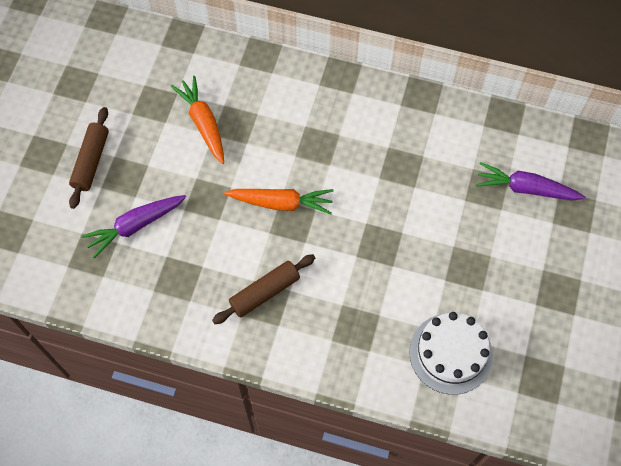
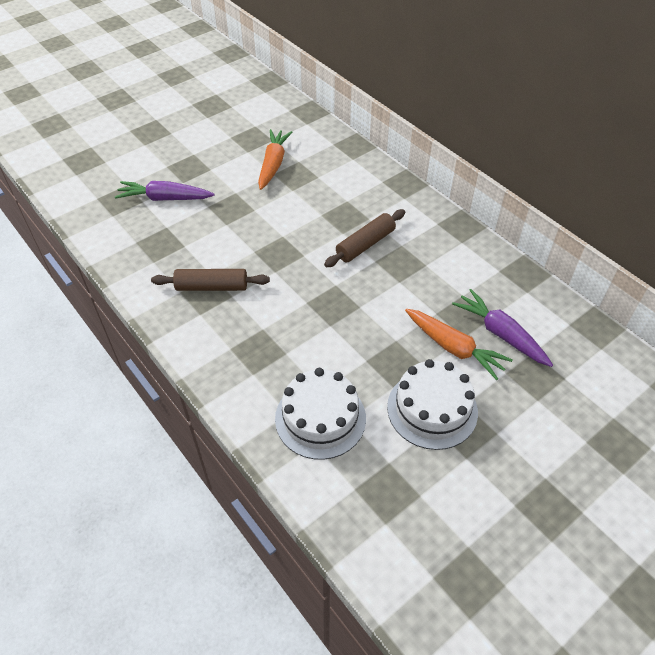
camera: 35 degrees right, 15 degrees down
(91, 161) = (176, 149): brown rolling pin -> brown rolling pin (365, 244)
(281, 203) = (281, 237): orange carrot -> orange carrot (453, 347)
(523, 290) = (432, 409): none -> white cake

